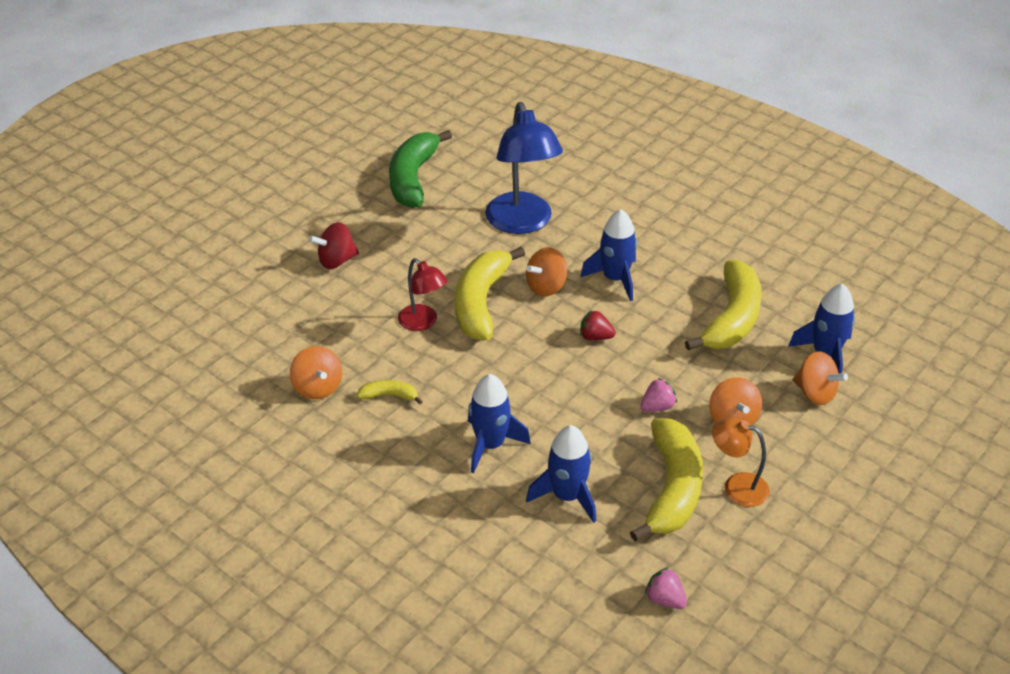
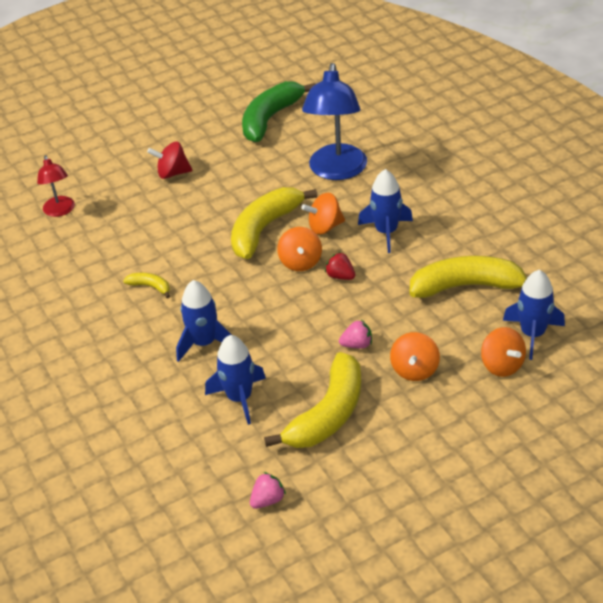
camera: 25 degrees right, 0 degrees up
(318, 387) = (101, 268): orange spinning top -> orange spinning top (300, 262)
(423, 322) = (210, 235): red lamp -> red lamp (60, 211)
(665, 599) = (268, 500): pink strawberry -> pink strawberry turned 75 degrees clockwise
(732, 319) = (467, 286): yellow banana -> yellow banana turned 135 degrees counterclockwise
(736, 486) = (383, 426): orange lamp -> none

